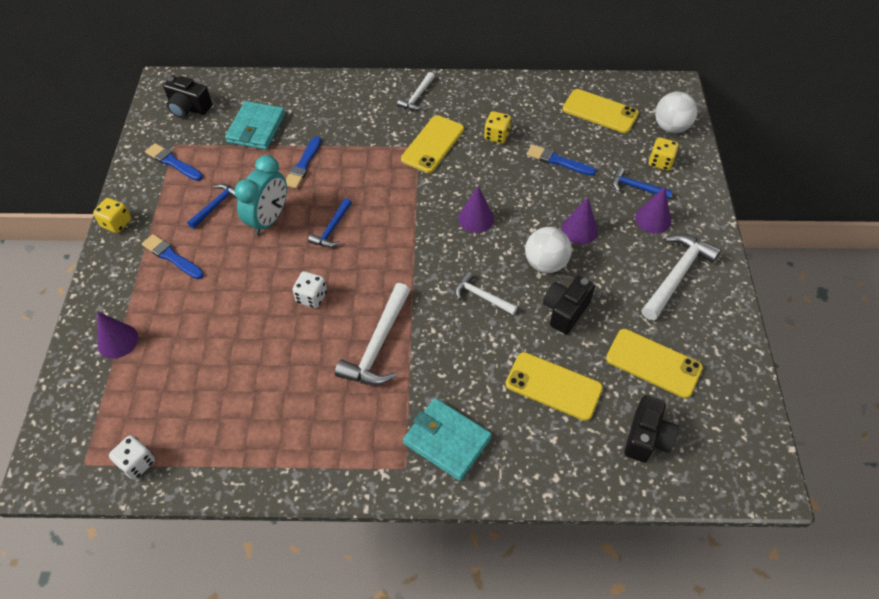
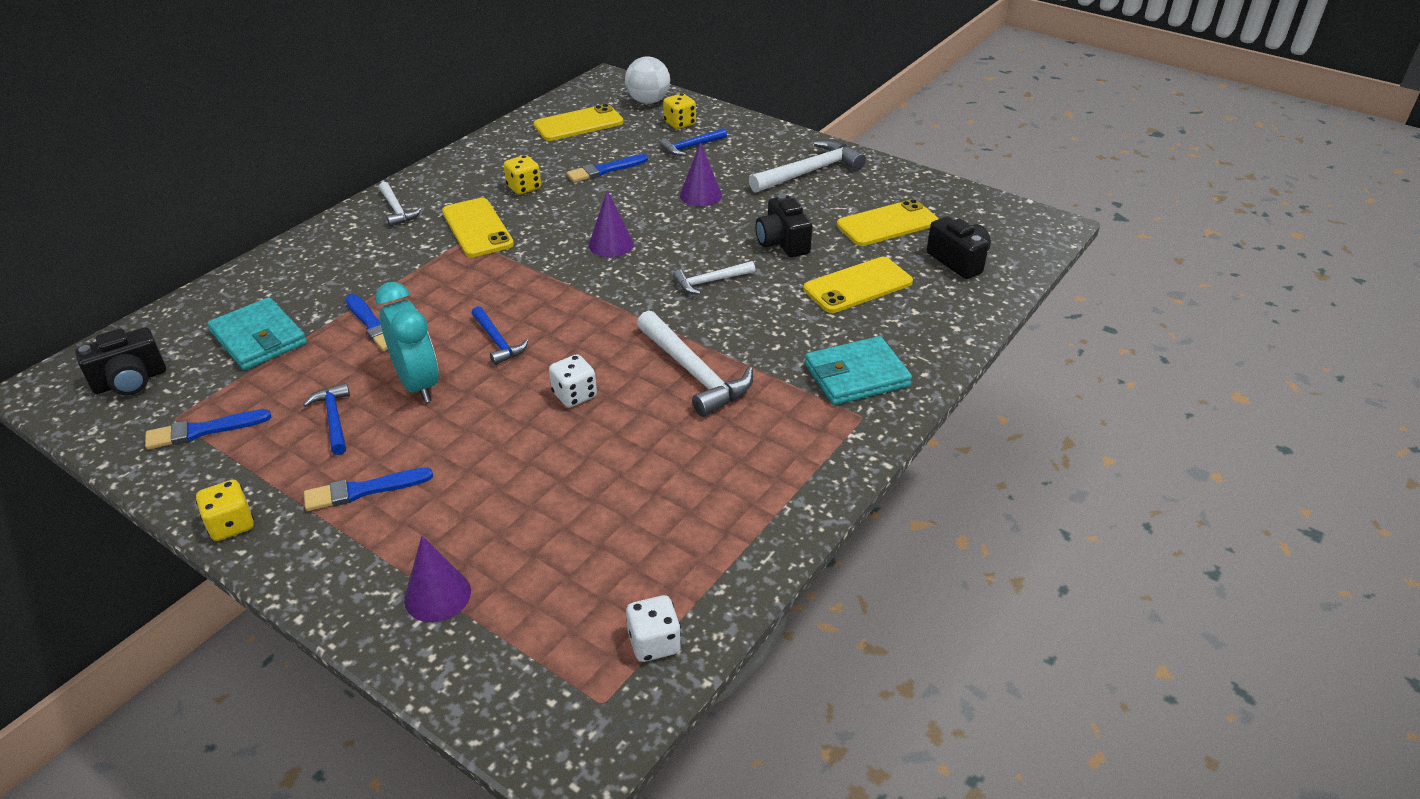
camera: 55 degrees left, 15 degrees down
(545, 263) = (716, 229): white ball -> none
(653, 219) = (736, 155): purple cone -> none
(676, 275) = (809, 172): white hammer -> white hammer turned 75 degrees clockwise

